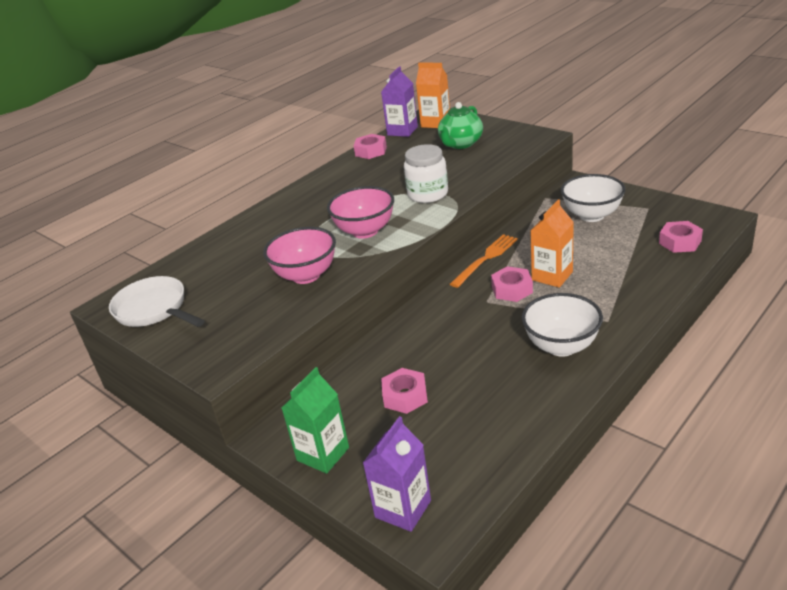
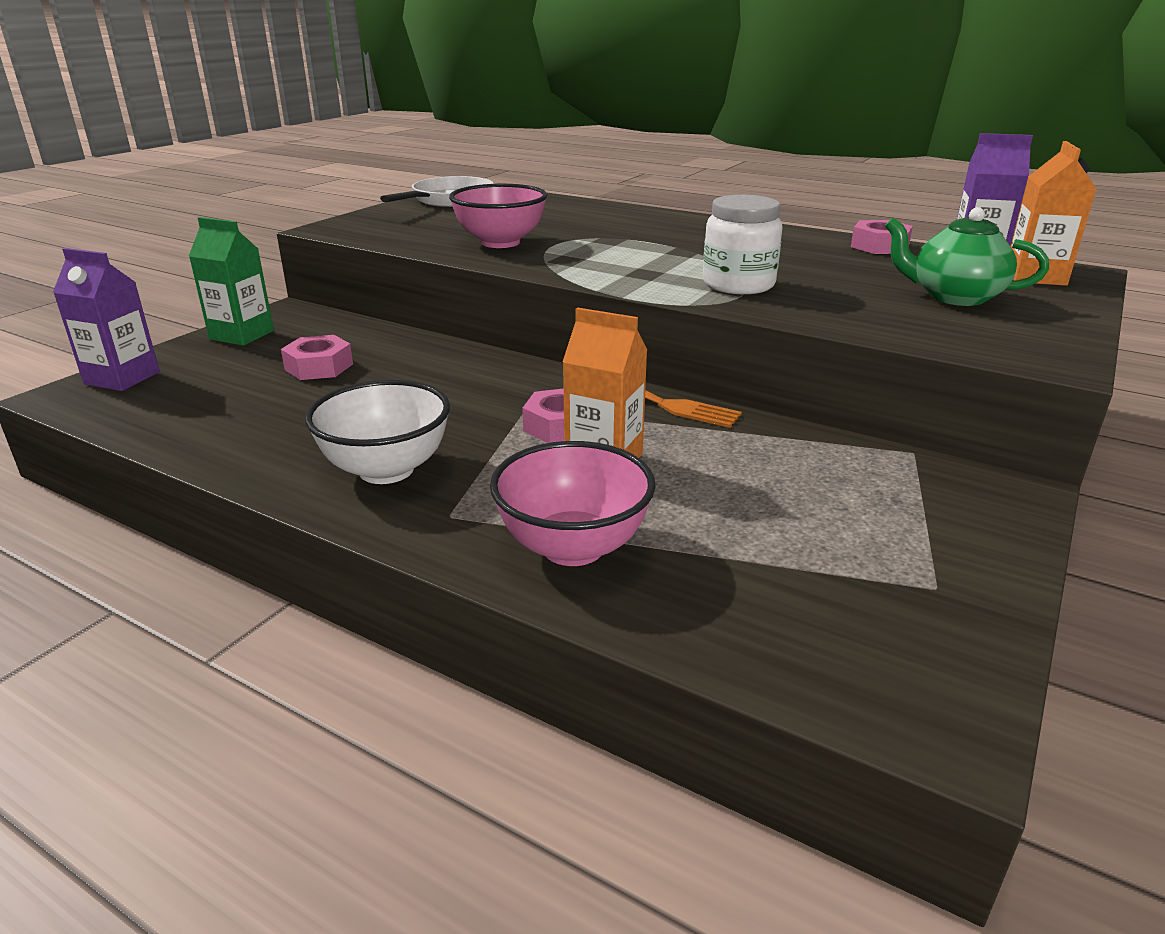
camera: 75 degrees right, 5 degrees down
(365, 231) = (613, 259): pink bowl -> pink bowl (573, 547)
(592, 215) = (858, 506): white bowl -> none
(680, 242) = (771, 628): pink nut -> none

